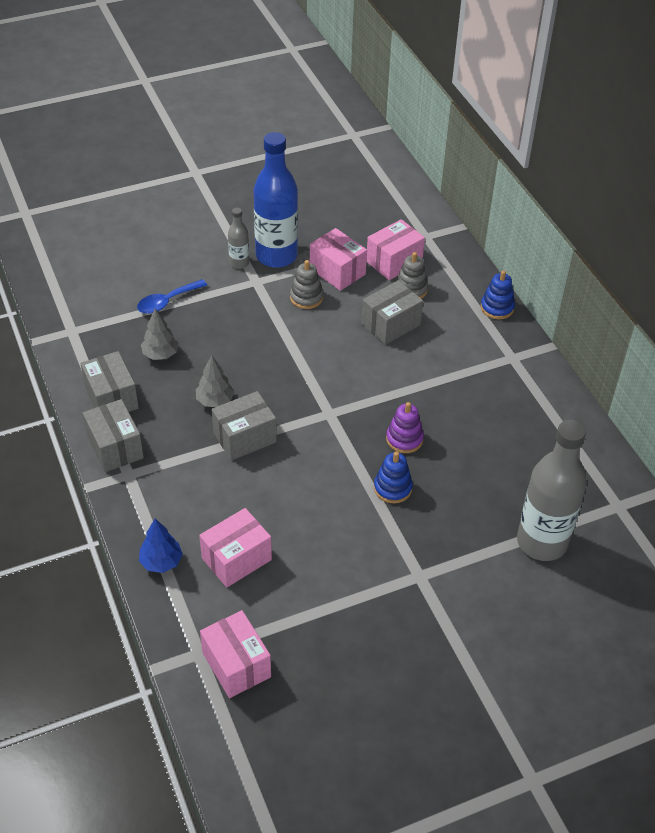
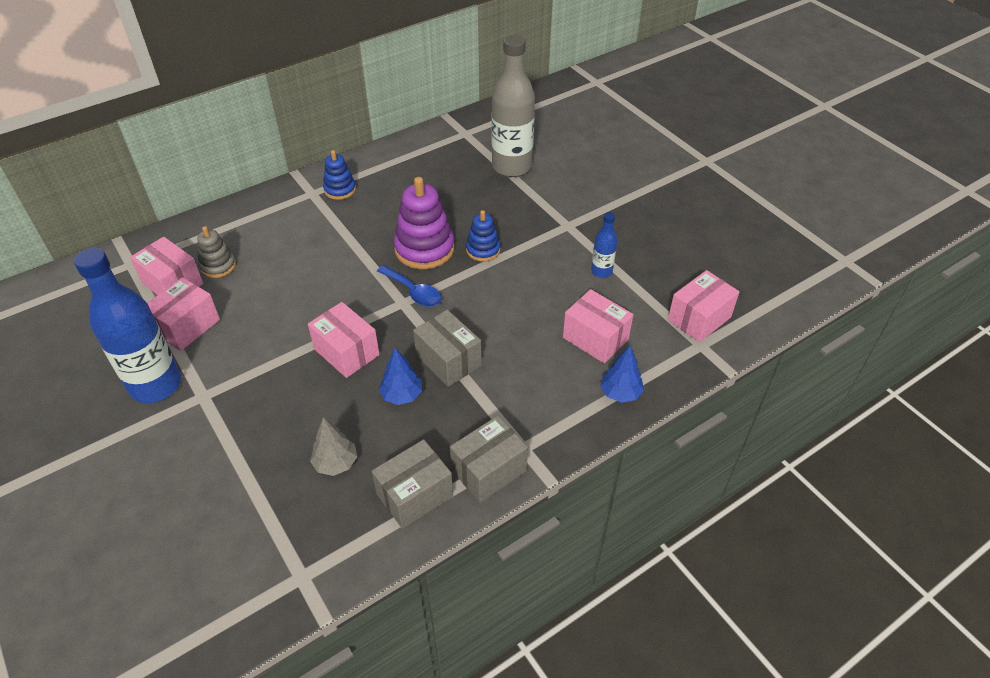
camera: 100 degrees left, 0 degrees up
(167, 302) = (240, 479): blue spoon -> blue spoon (413, 292)
(215, 401) = (402, 395): grey tree -> blue tree
(239, 263) = (167, 419): grey bottle -> none
(277, 369) = (346, 352): none -> pink box
(306, 297) = (231, 346): grey stacking toy -> none
(334, 590) = (601, 271): none -> blue bottle
(390, 324) = (272, 275): grey box -> none
(404, 439) = (424, 249): purple stacking toy -> purple stacking toy, size x1.75
(497, 308) = (245, 206): blue stacking toy -> blue stacking toy (340, 189)

